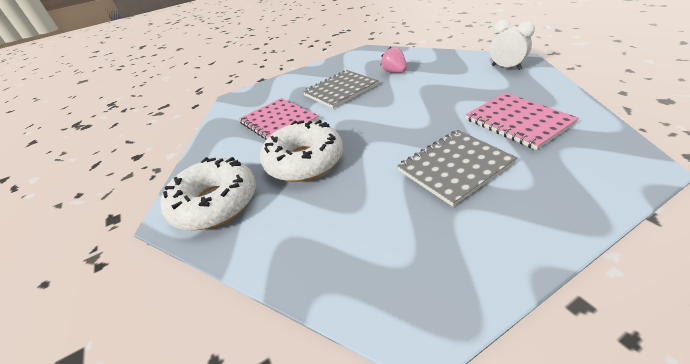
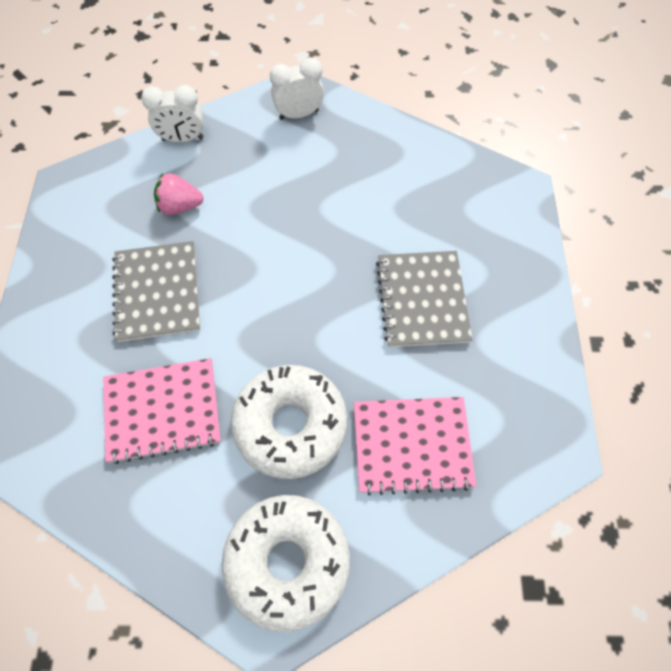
camera: 65 degrees left, 25 degrees up
(432, 55) = (183, 139): none -> white clock
(518, 121) = (402, 199): pink notebook -> pink notebook (412, 445)

